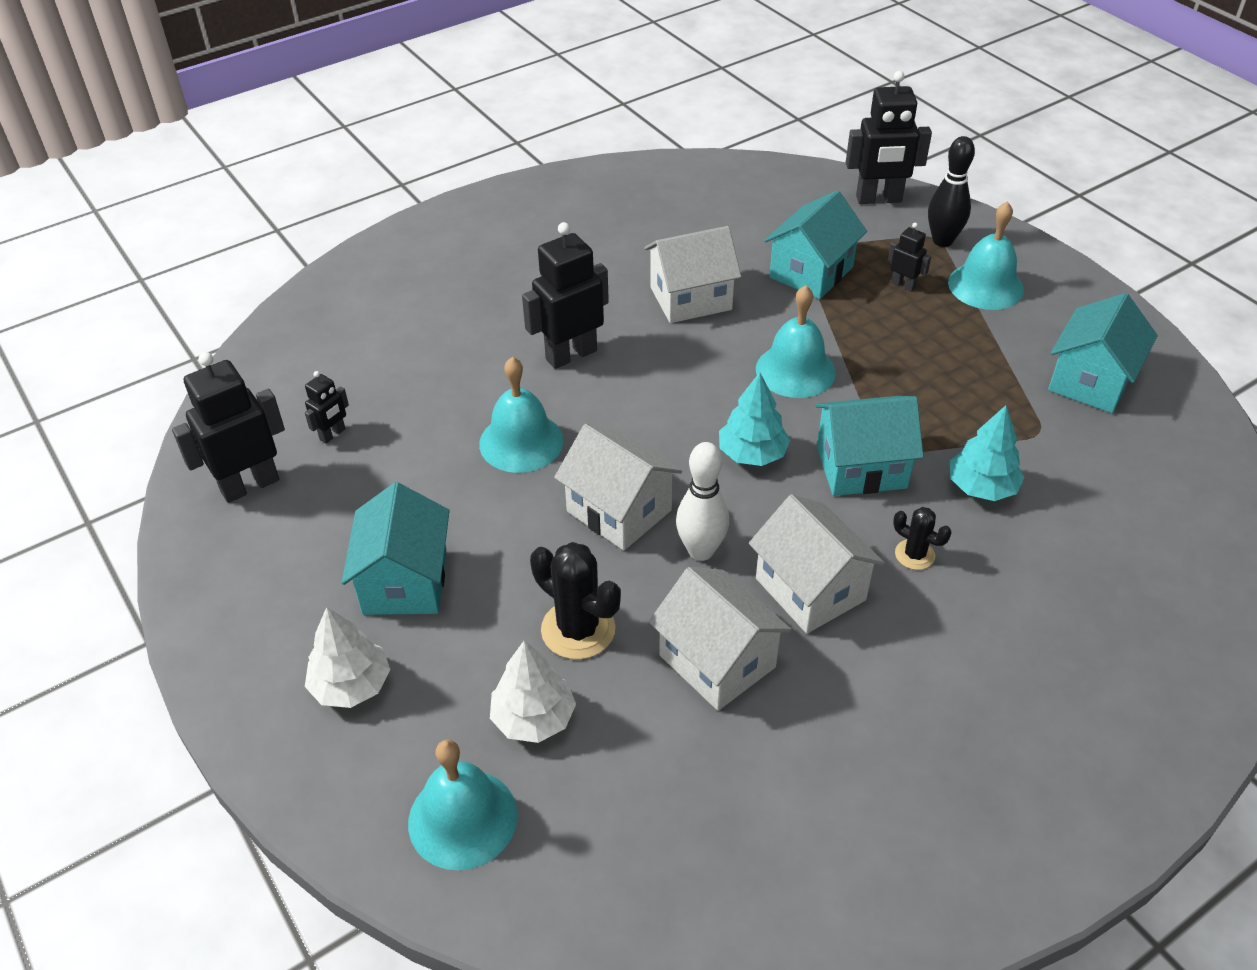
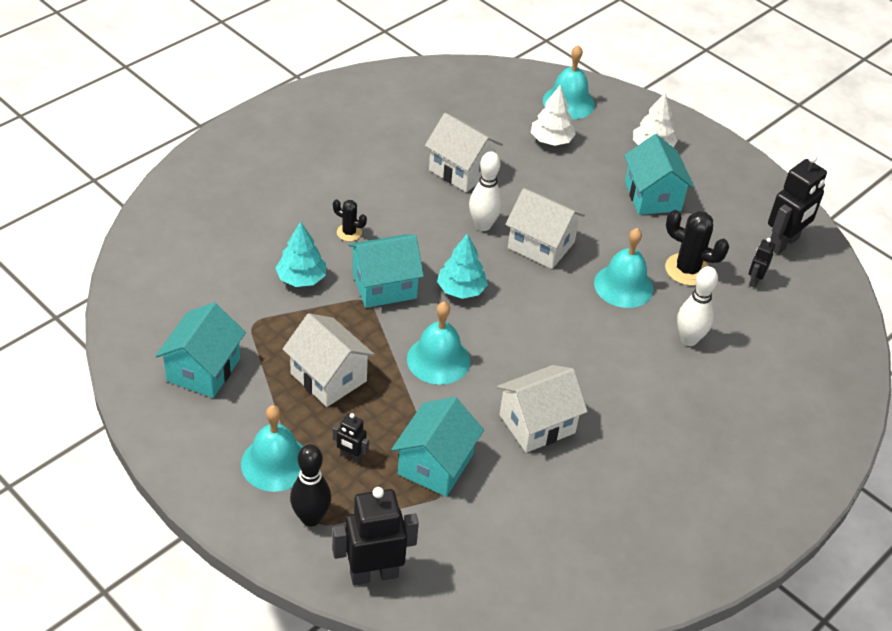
camera: 165 degrees right, 0 degrees up
(469, 369) = (689, 339): none -> white bowling pin
(571, 355) = (617, 359): black robot -> none
(578, 629) = (543, 180): black cactus -> black cactus (687, 270)
(810, 589) = (413, 209): white house -> white house (328, 377)

